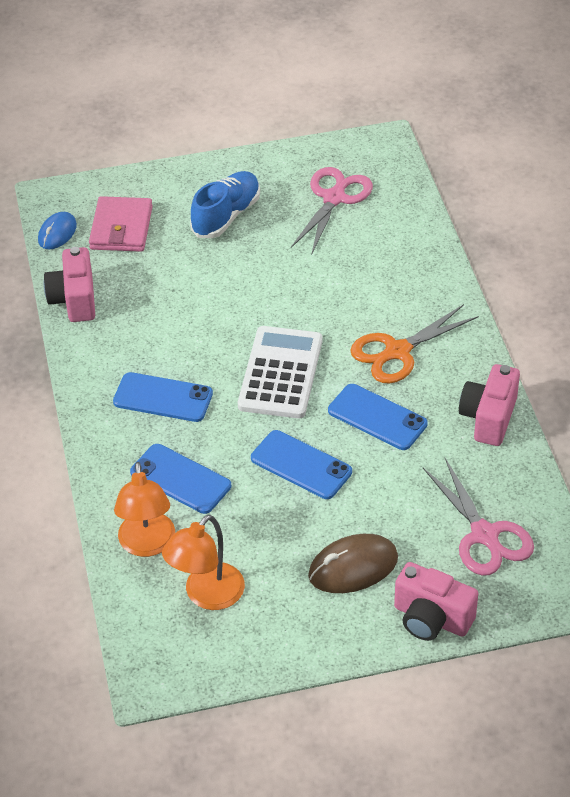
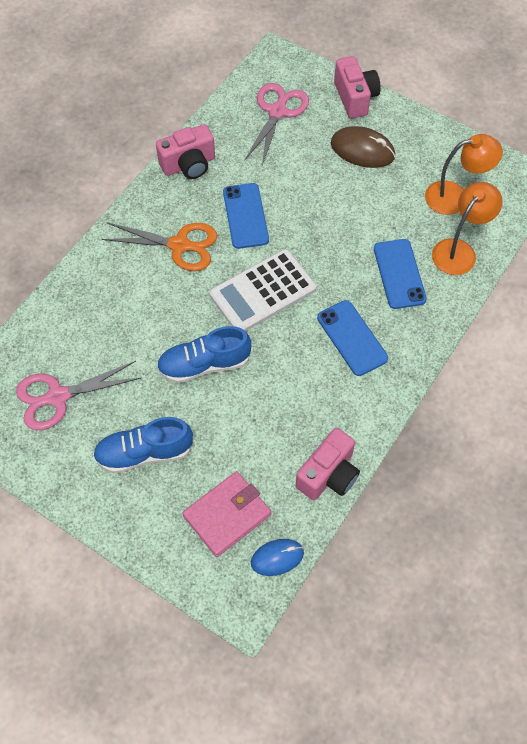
camera: 135 degrees left, 15 degrees up
(257, 292) = (204, 364): none -> blue shoe
(301, 465) = (322, 224): blue phone -> none

